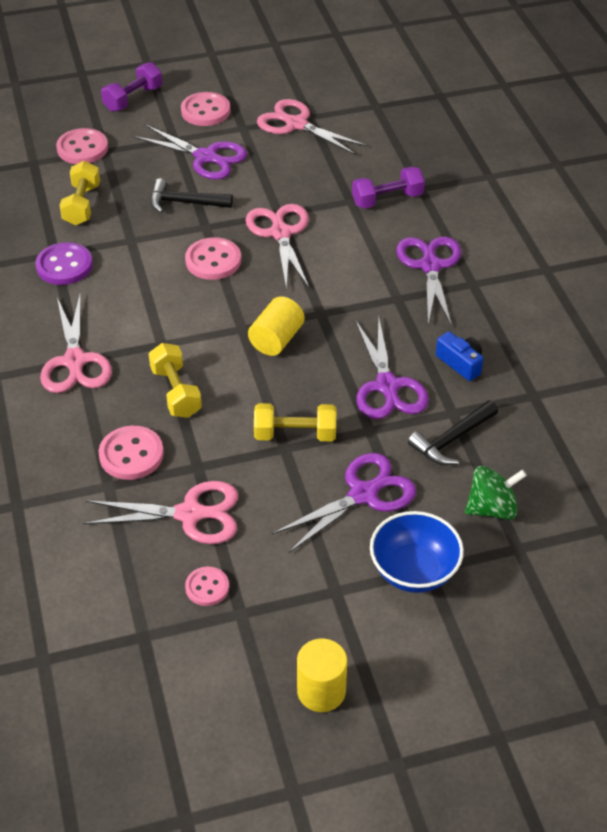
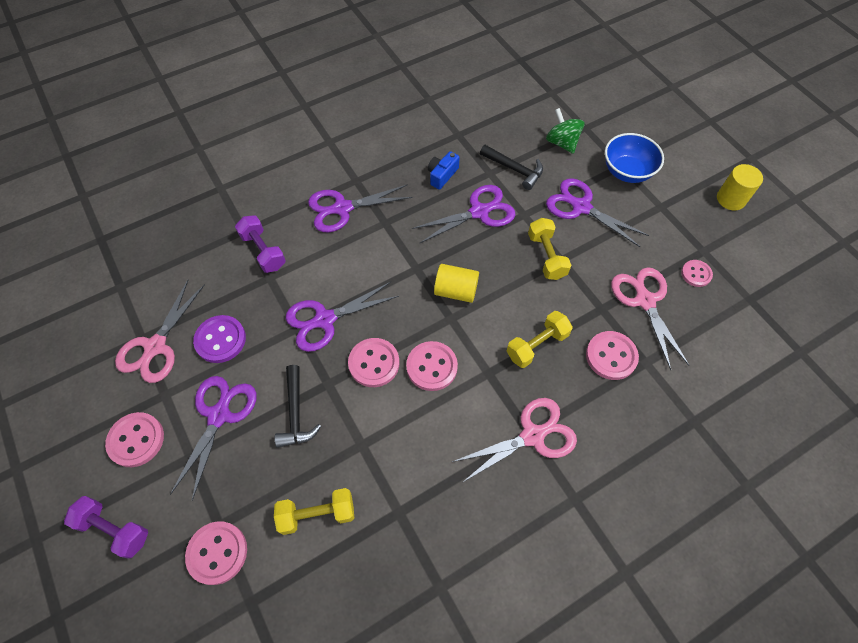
camera: 105 degrees left, 15 degrees up
(64, 266) = (414, 495): purple button -> purple button (220, 340)
(189, 302) = (432, 367): none -> pink button
(280, 233) = (325, 320): pink scissors -> purple scissors

